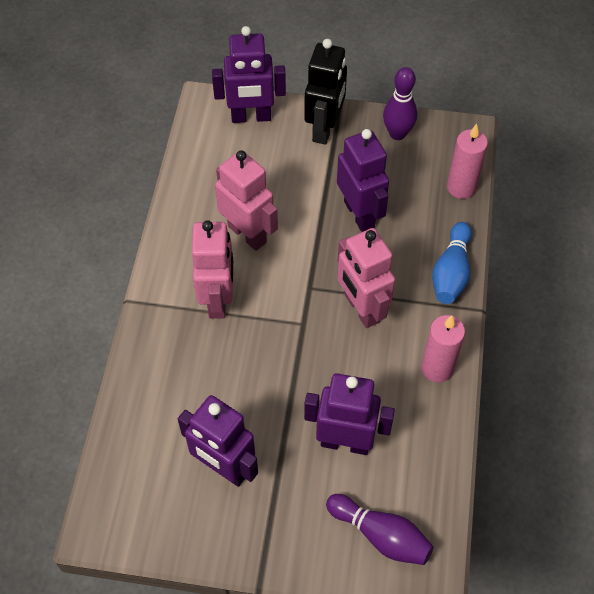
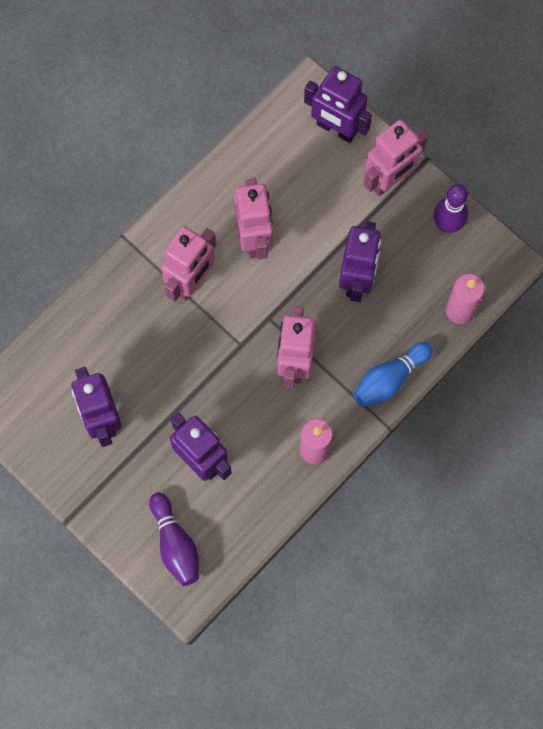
camera: 35 degrees right, 15 degrees up
(324, 129) = (389, 180): black robot -> pink robot

